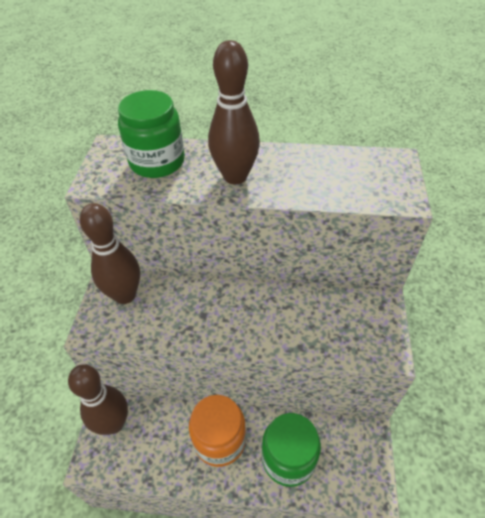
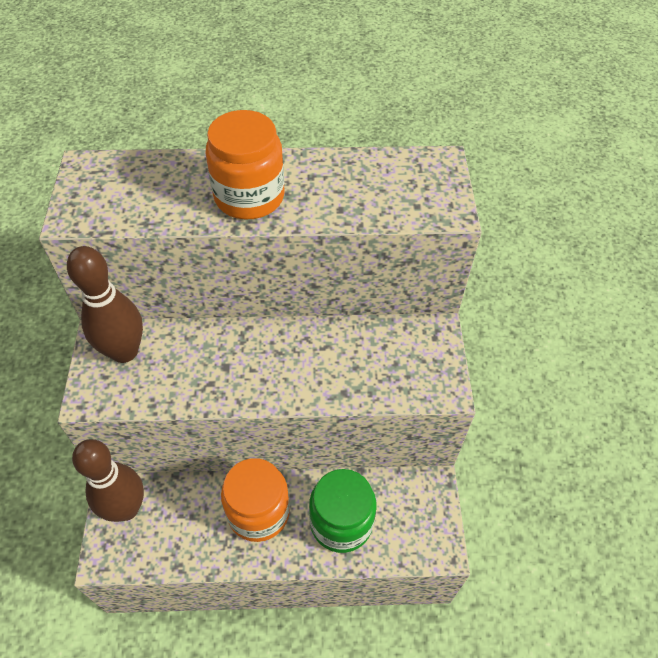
camera: 10 degrees left, 5 degrees up
(157, 162) = (149, 183): green jar -> none
(235, 176) = (249, 196): brown bowling pin -> orange jar

